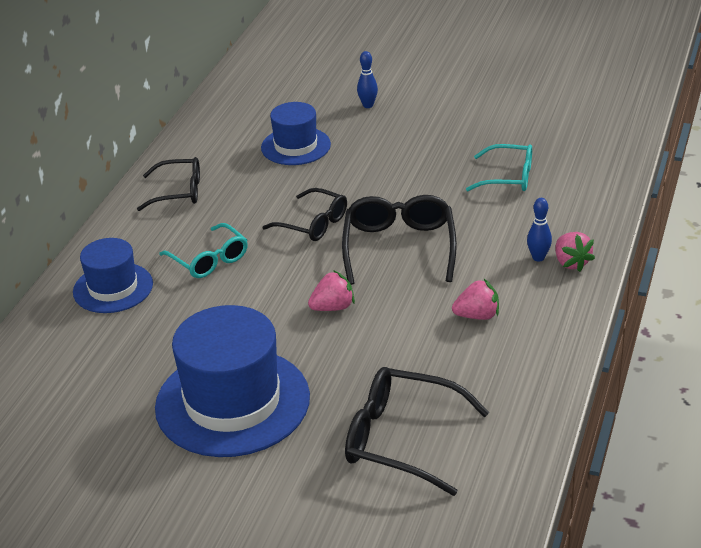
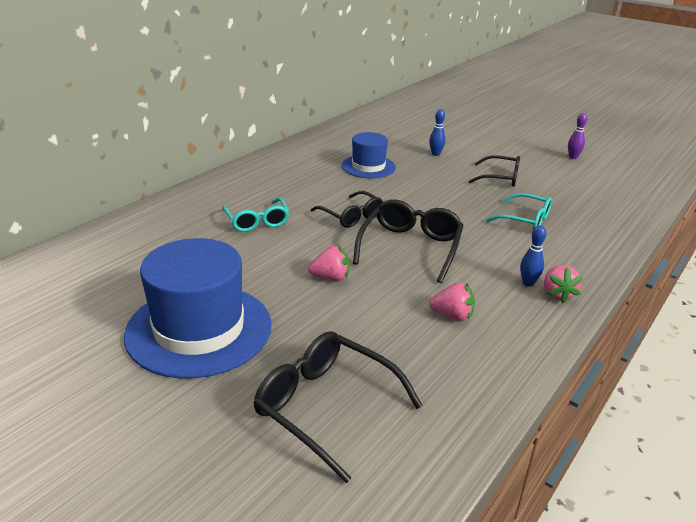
camera: 15 degrees right, 5 degrees down
(113, 288) = (173, 223): blue hat -> none
(179, 192) = (266, 175): black glasses -> black glasses (500, 178)
(532, 69) = (573, 157): none -> purple bowling pin

